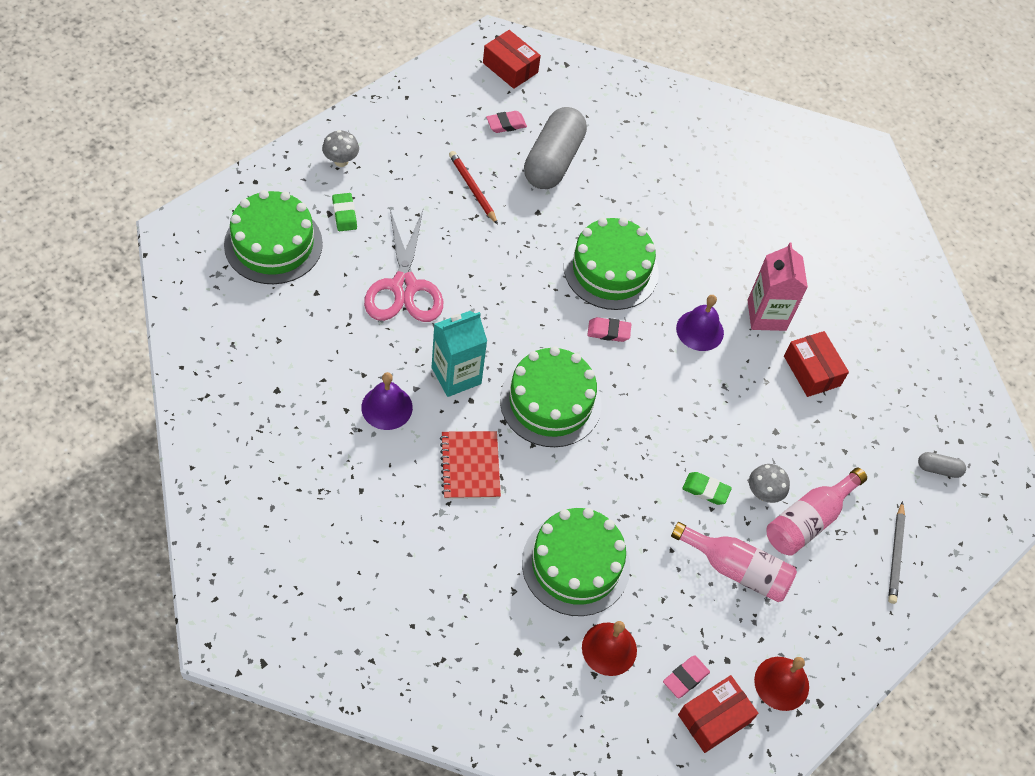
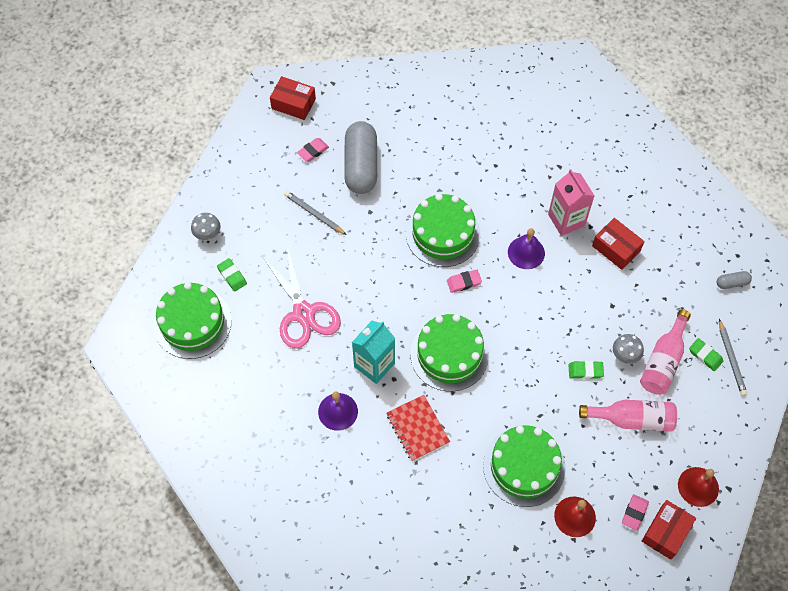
camera: 15 degrees left, 5 degrees up
(472, 188) = (314, 213): red pencil -> grey pencil
(864, 536) = (705, 356): none -> green eraser

